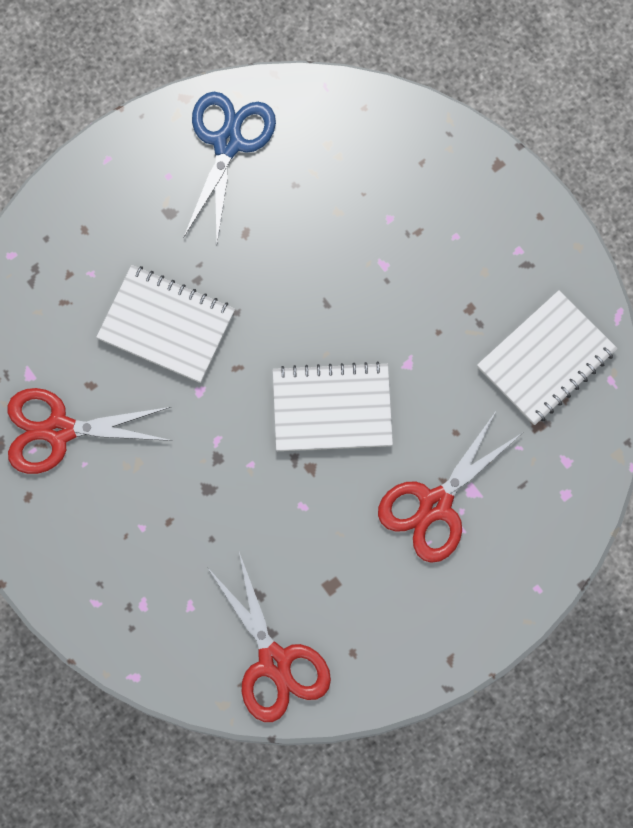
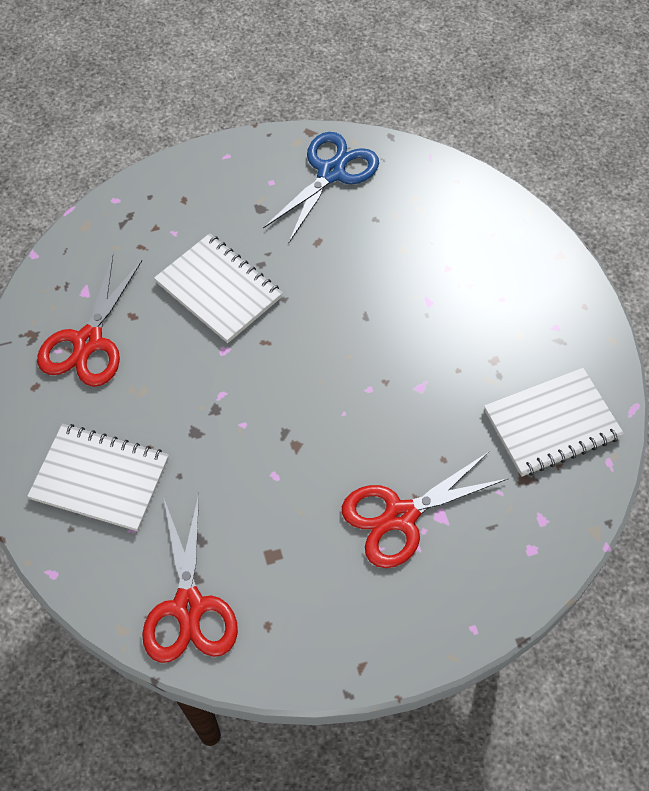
camera: 20 degrees right, 15 degrees down
(59, 430) = (88, 342): red scissors -> red scissors turned 90 degrees counterclockwise
(332, 409) = (336, 402): white notebook -> white notebook (100, 479)

